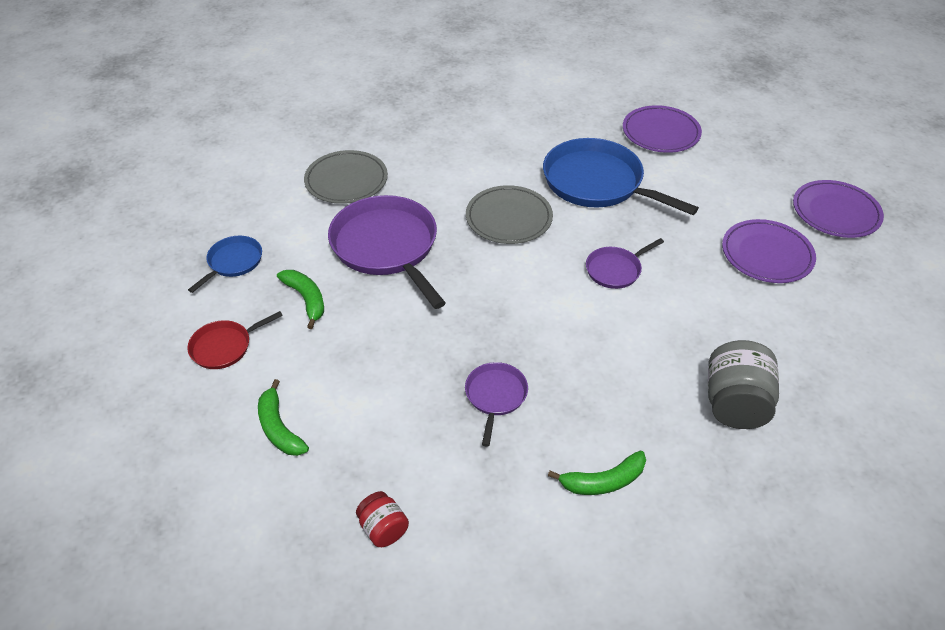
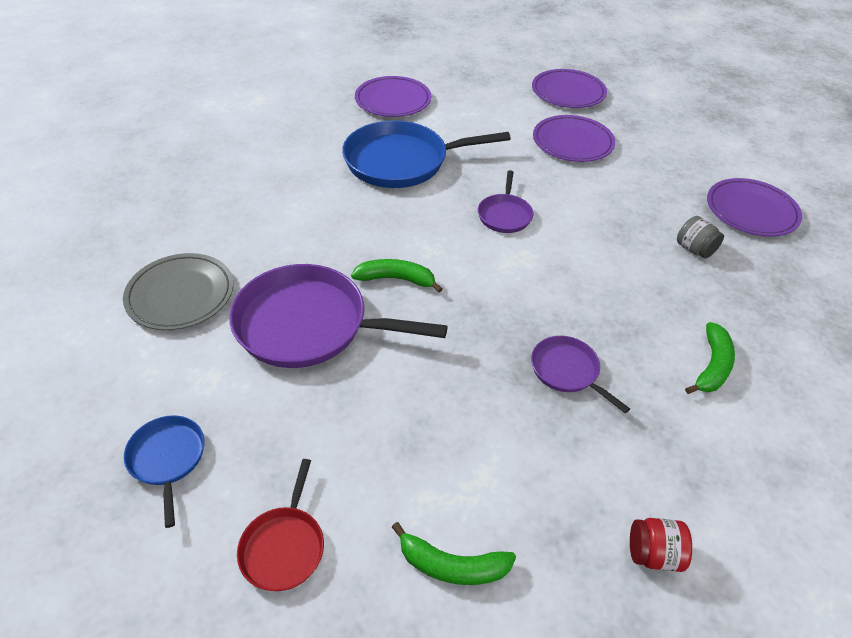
camera: 50 degrees left, 0 degrees up
(306, 299) = (301, 429): green banana -> green banana (396, 279)
(509, 218) = (376, 230): grey plate -> none
(734, 404) = (694, 249): grey jar -> grey jar, size x0.55
(849, 419) = (751, 211): none -> purple plate

